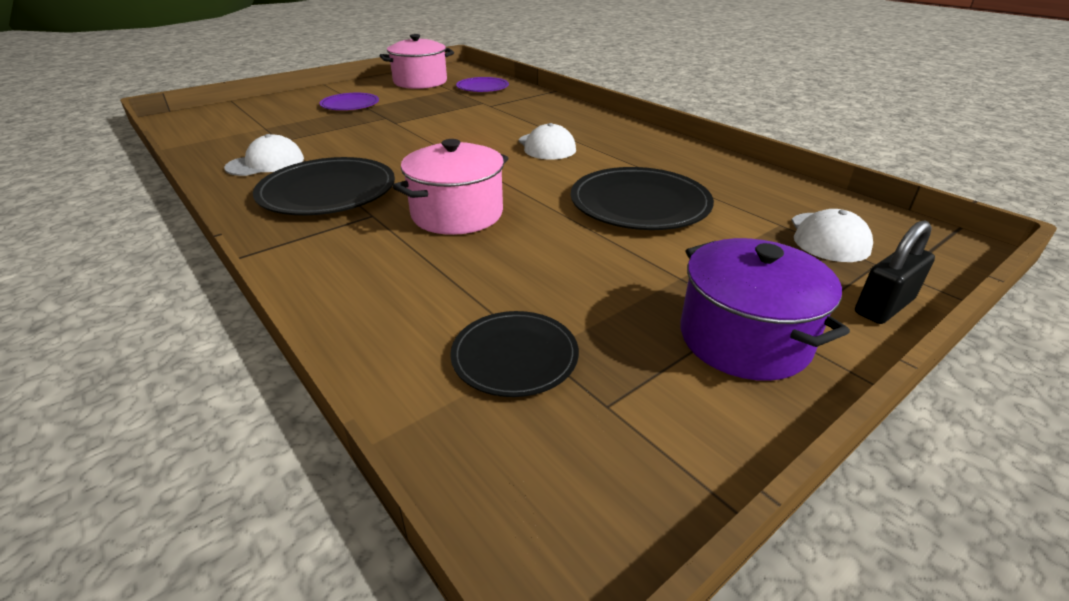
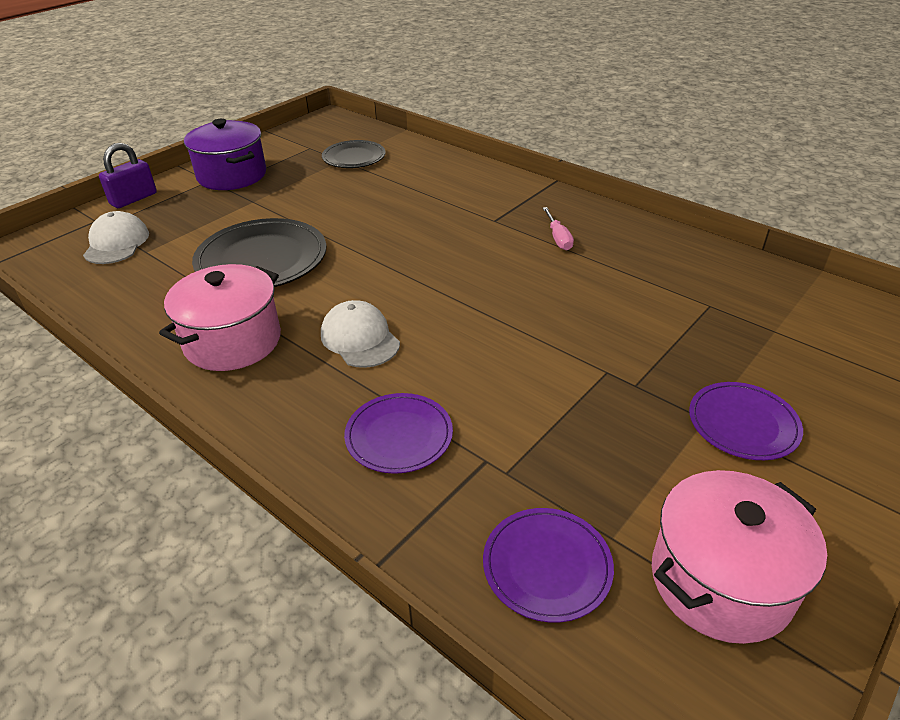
camera: 170 degrees right, 5 degrees up
(266, 163) = (668, 265): white cap -> none
(327, 191) = (558, 238): black plate -> pink screwdriver
(457, 214) = (424, 229): pink pot -> pink pot (233, 341)
(531, 114) = (399, 435): none -> purple plate
(883, 306) = (133, 199): black padlock -> purple padlock

